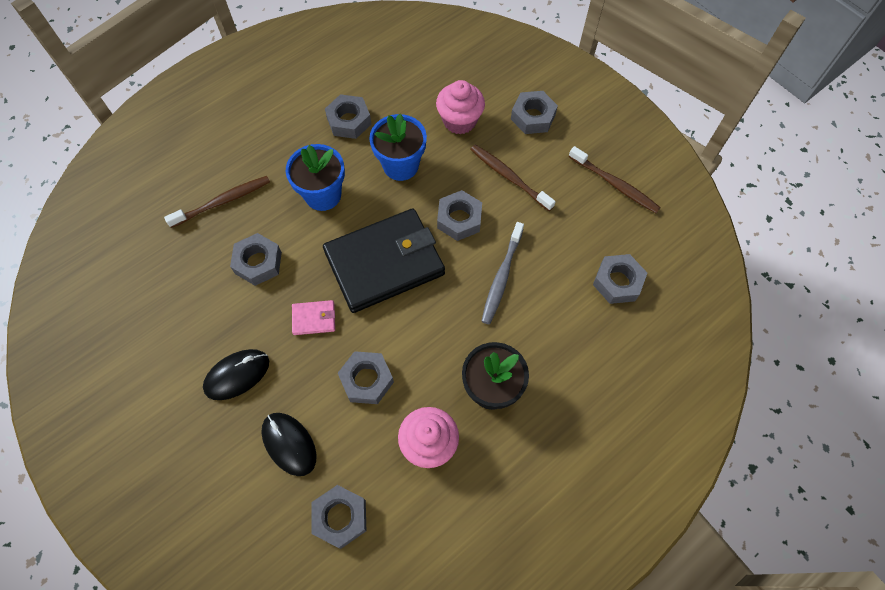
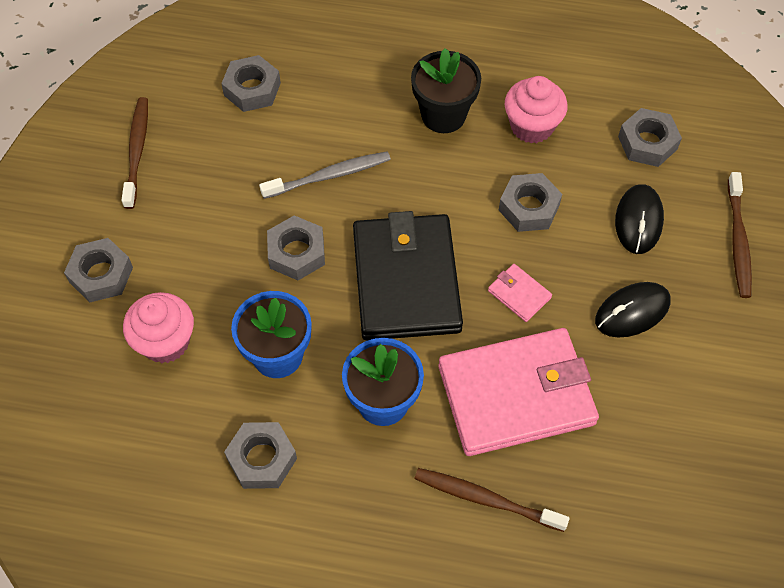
camera: 130 degrees left, 5 degrees down
(237, 375) = (632, 311): black mouse -> black mouse turned 45 degrees counterclockwise
(258, 263) = (516, 395): grey nut -> pink wallet
(384, 263) = (406, 281): black wallet -> black wallet turned 60 degrees clockwise
(509, 177) = (205, 244): brown toothbrush -> brown toothbrush (738, 241)

